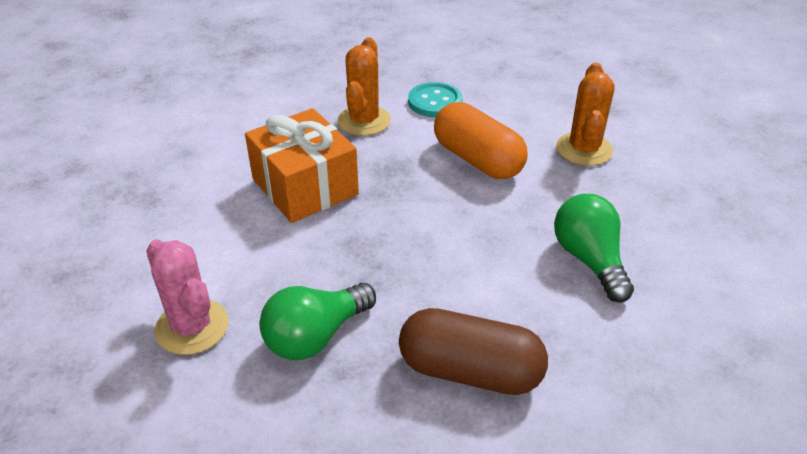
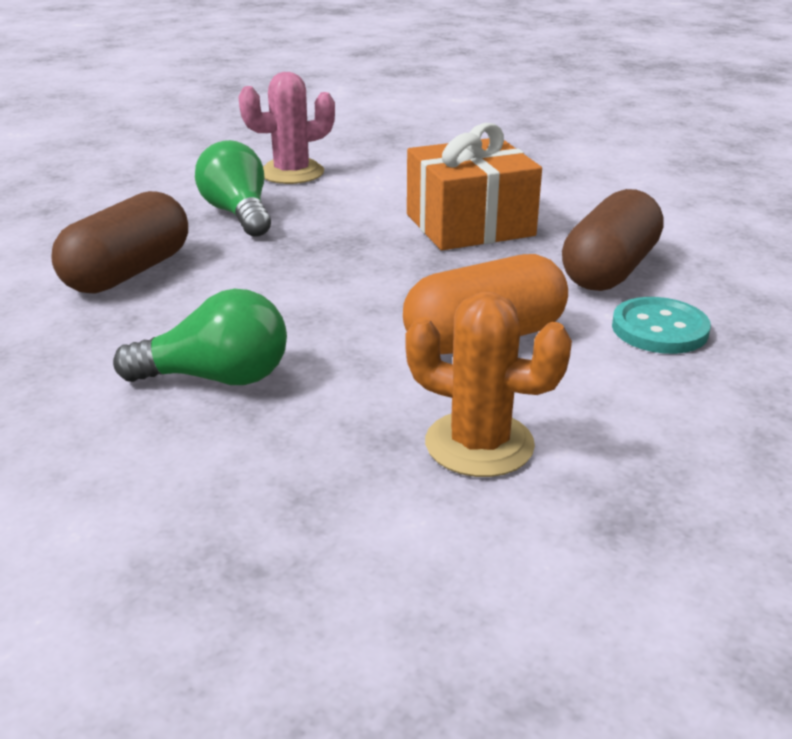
camera: 105 degrees right, 10 degrees down
(364, 121) = (609, 270): orange cactus -> brown capsule

